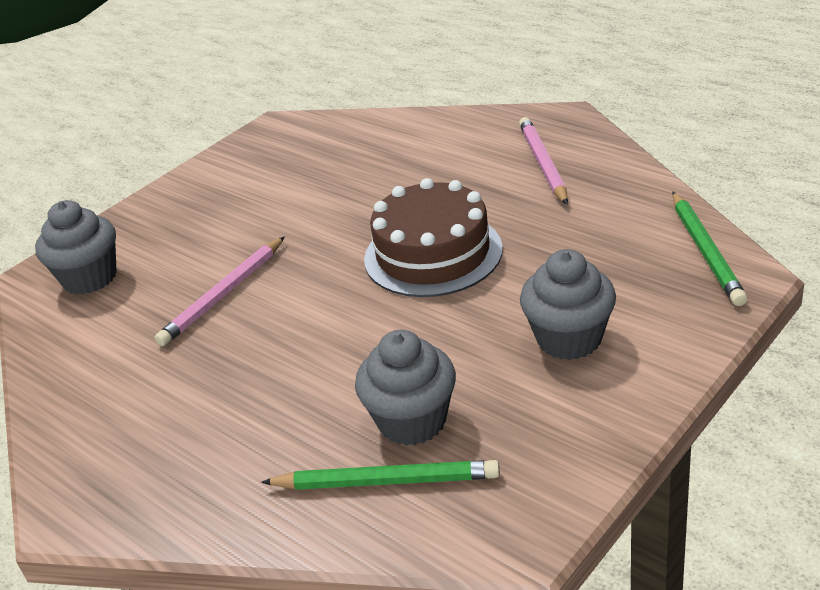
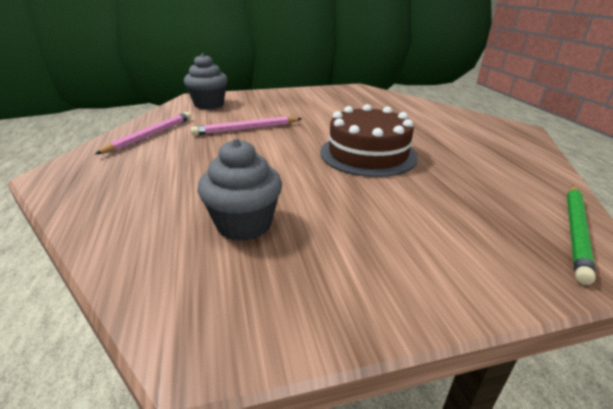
camera: 30 degrees right, 5 degrees down
(386, 481) = (181, 248): green pencil -> none
(543, 163) = (485, 142): pink pencil -> pink pencil (151, 135)
(569, 339) = (402, 233): grey cupcake -> none

